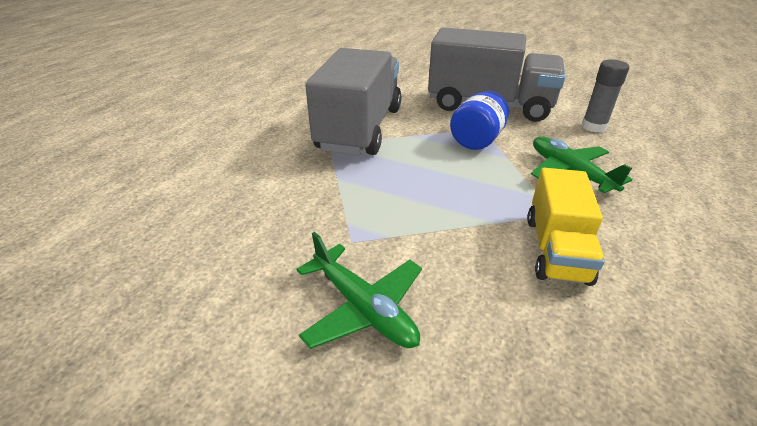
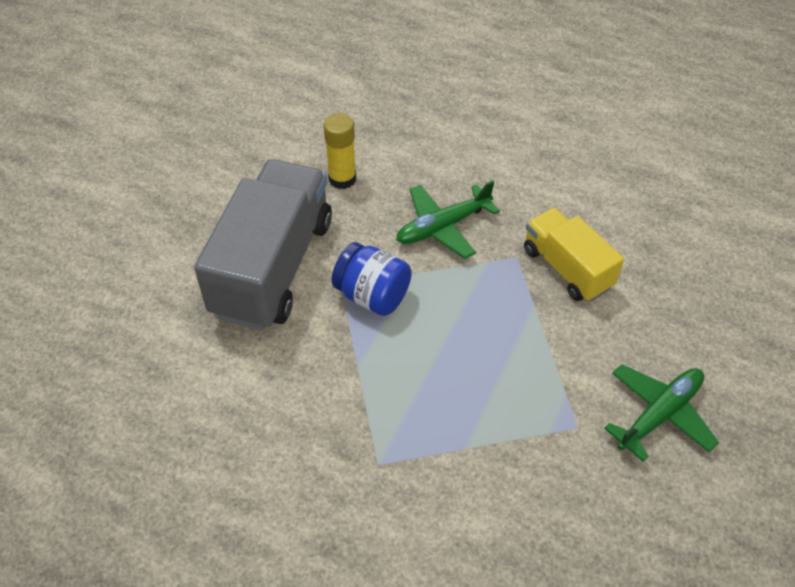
camera: 90 degrees left, 15 degrees up
(360, 129) = (336, 426): grey truck -> none
(556, 249) = (567, 268): yellow truck -> yellow truck turned 135 degrees counterclockwise
(593, 127) = (342, 179): grey glue stick -> yellow glue stick

